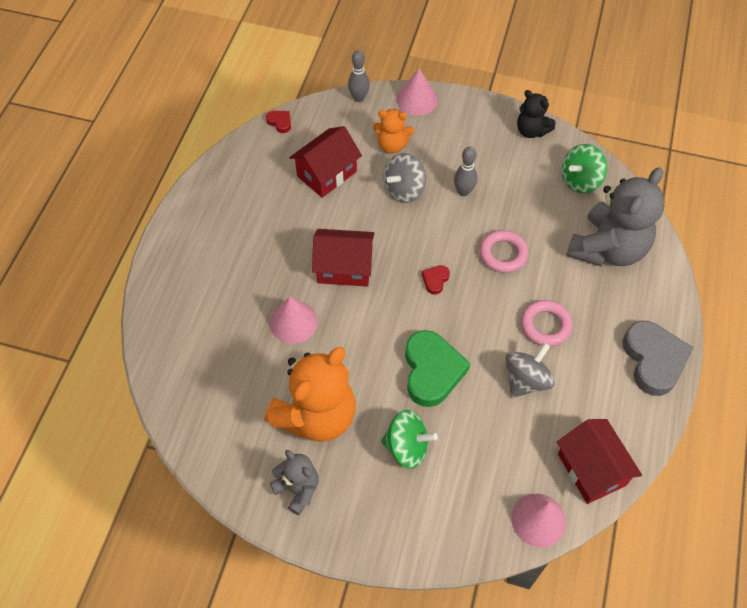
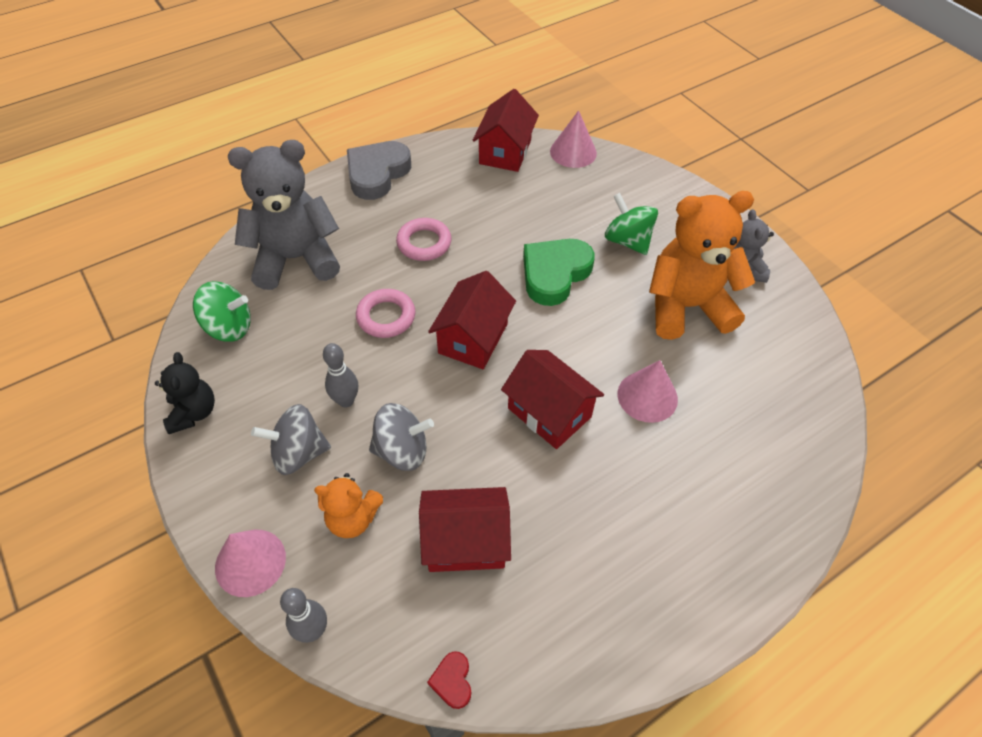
camera: 140 degrees left, 5 degrees down
(392, 145) = (352, 518): orange teddy bear -> orange teddy bear turned 135 degrees clockwise
(435, 280) = (473, 338): red heart -> red house
(526, 380) = (486, 221): grey spinning top -> grey spinning top (298, 453)

